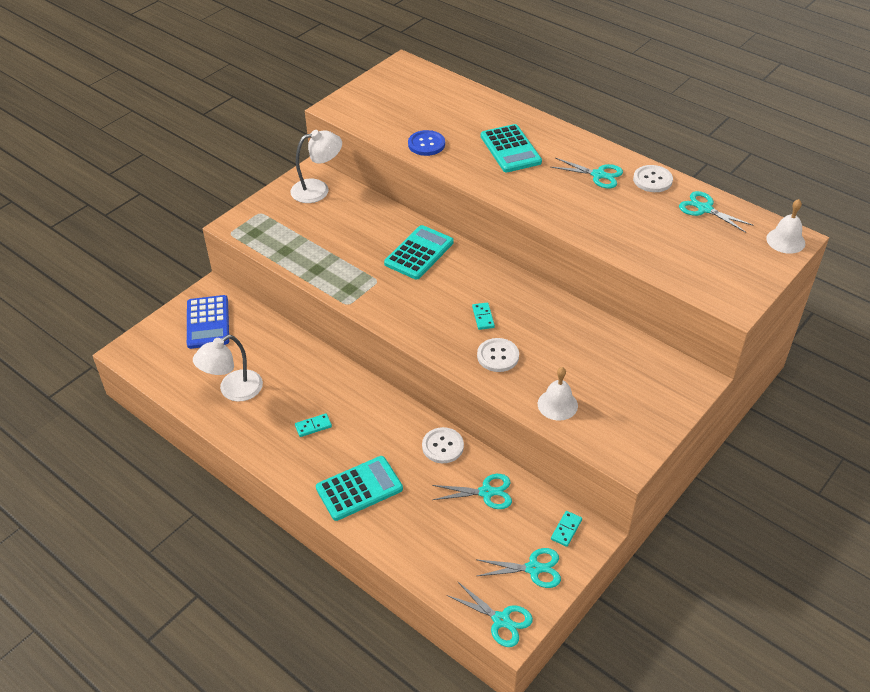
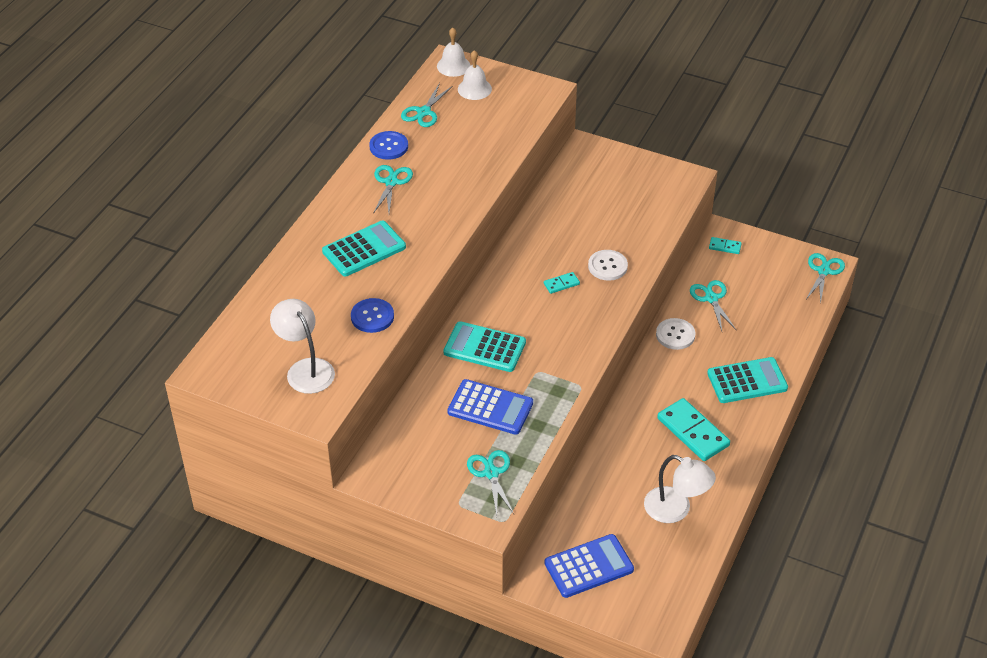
camera: 105 degrees left, 0 degrees up
(313, 426) = (693, 432): turquoise domino -> turquoise domino, size x2.09
(318, 189) = (400, 460): white lamp -> white lamp (305, 369)
(348, 245) = (490, 407): none -> blue calculator
(359, 488) = (747, 381): turquoise calculator -> turquoise calculator turned 120 degrees clockwise
(533, 568) = (770, 260): turquoise scissors -> turquoise scissors (491, 473)
(557, 404) = (648, 222): white bell -> white bell (474, 89)
(652, 180) = (388, 146): white button -> blue button

